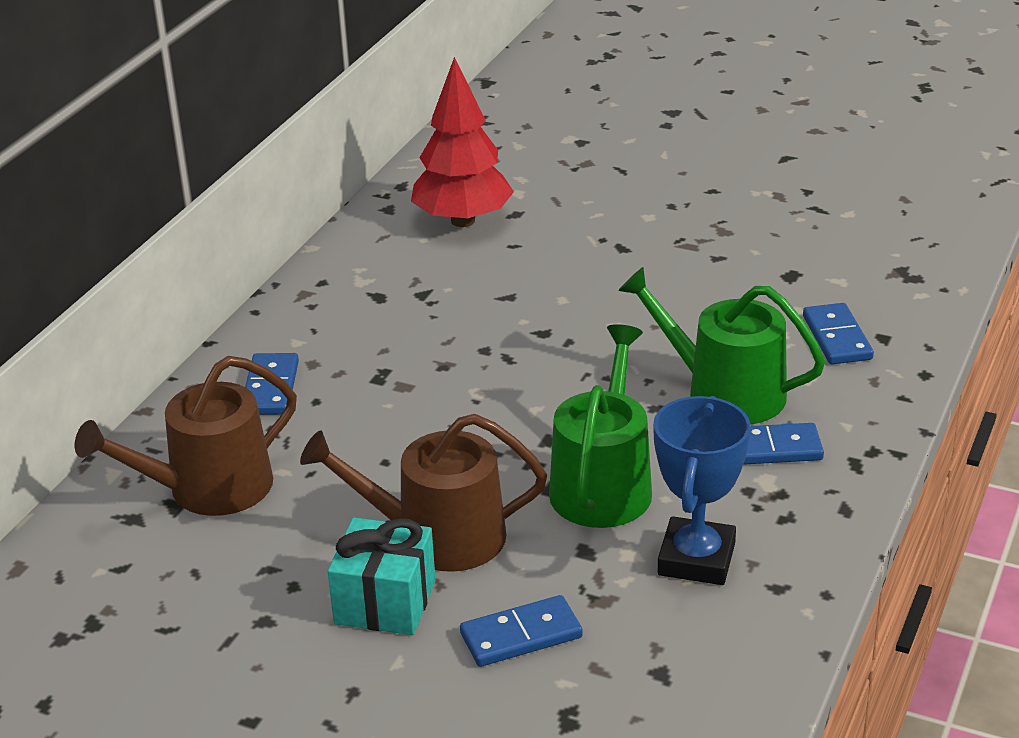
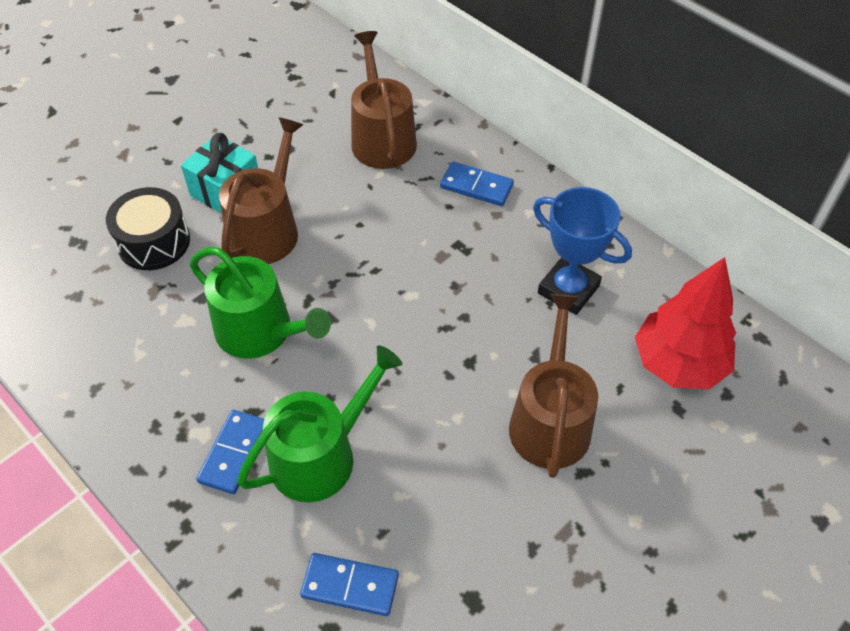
camera: 110 degrees right, 20 degrees up
(521, 636) = (154, 242): blue domino -> black drum
(579, 274) = (550, 420): none -> brown watering can
(696, 559) = (153, 354): blue trophy -> blue trophy (568, 289)

